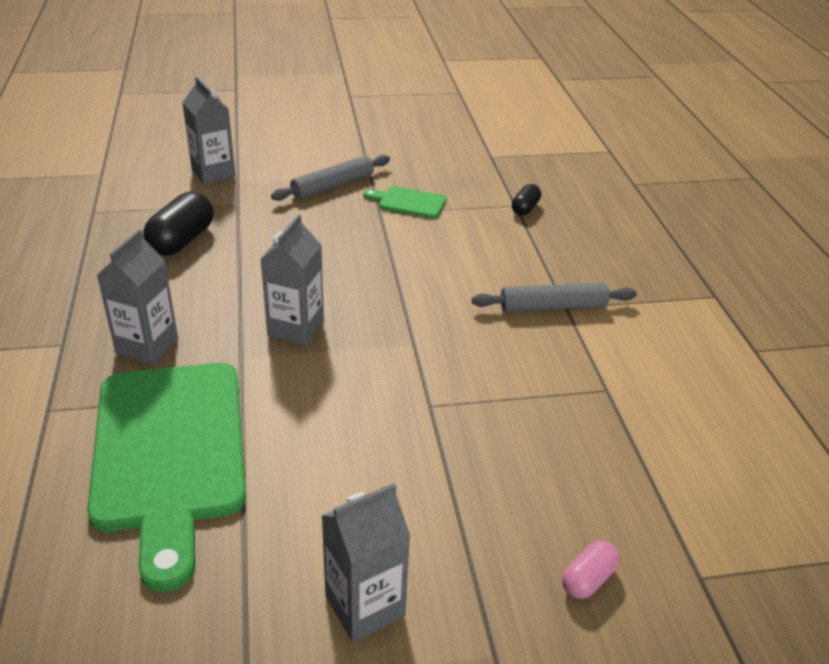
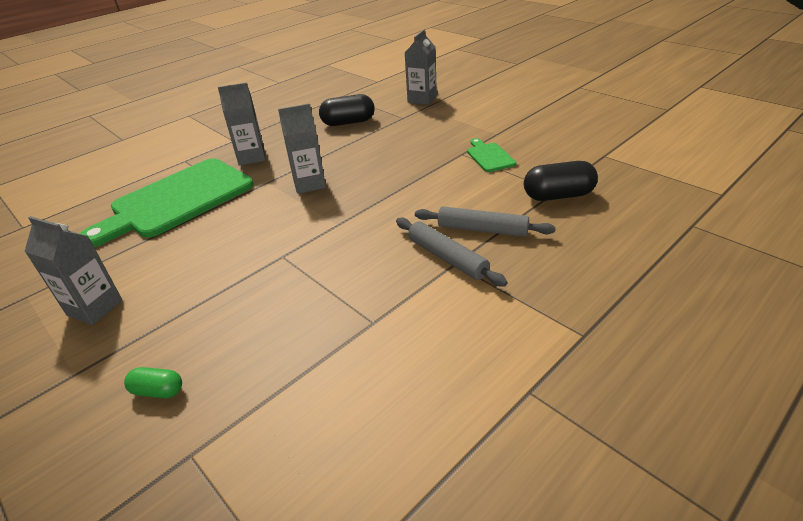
camera: 60 degrees right, 0 degrees up
(333, 186) = (466, 129): grey rolling pin -> grey rolling pin (482, 229)
(525, 208) = (558, 196): black capsule -> black capsule, size x1.81
(588, 579) = (158, 391): pink capsule -> green capsule

